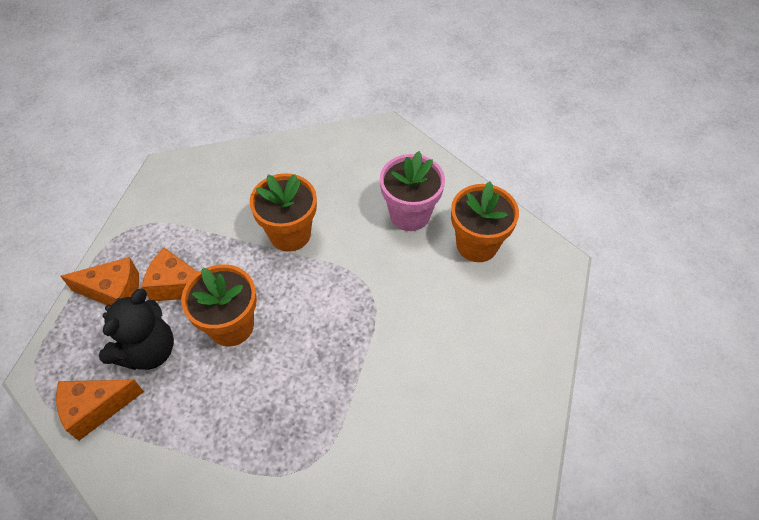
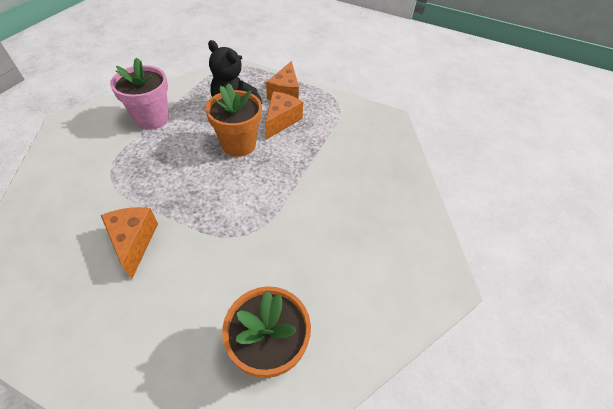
camera: 95 degrees right, 5 degrees down
(96, 408) = (204, 86): orange cheese -> orange cheese (134, 242)
(290, 234) = (315, 185): orange flower pot -> none
(410, 214) = (323, 285): pink flower pot -> pink flower pot (152, 119)

